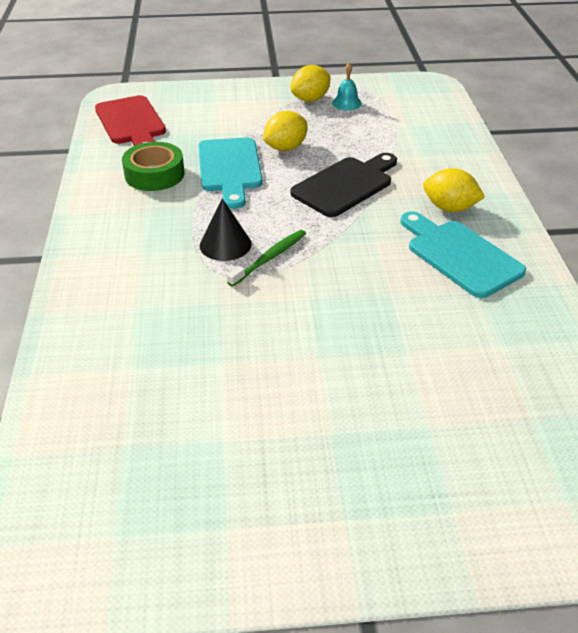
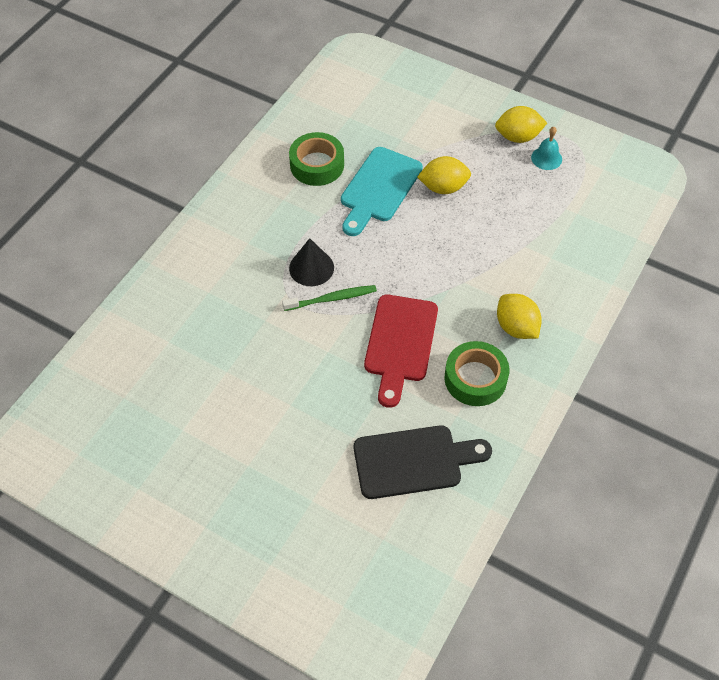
camera: 35 degrees right, 15 degrees up
(131, 123) = (343, 94): red cutting board -> red cutting board (400, 343)
(345, 185) = (455, 256): black cutting board -> black cutting board (413, 461)
(460, 255) = (475, 378): turquoise cutting board -> green tape

